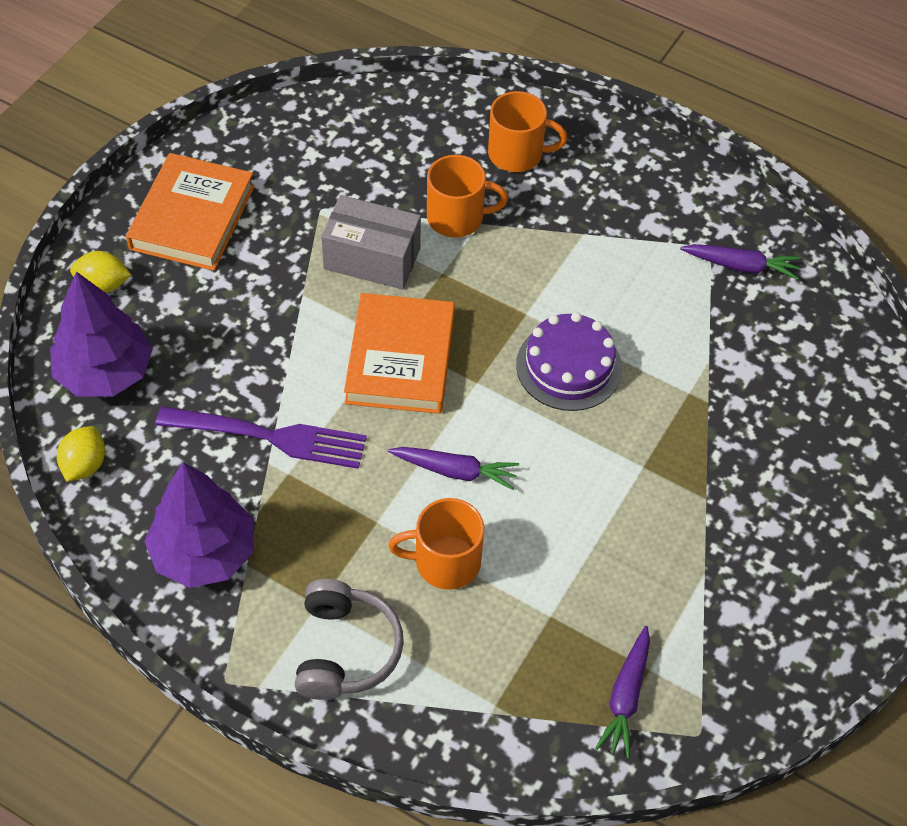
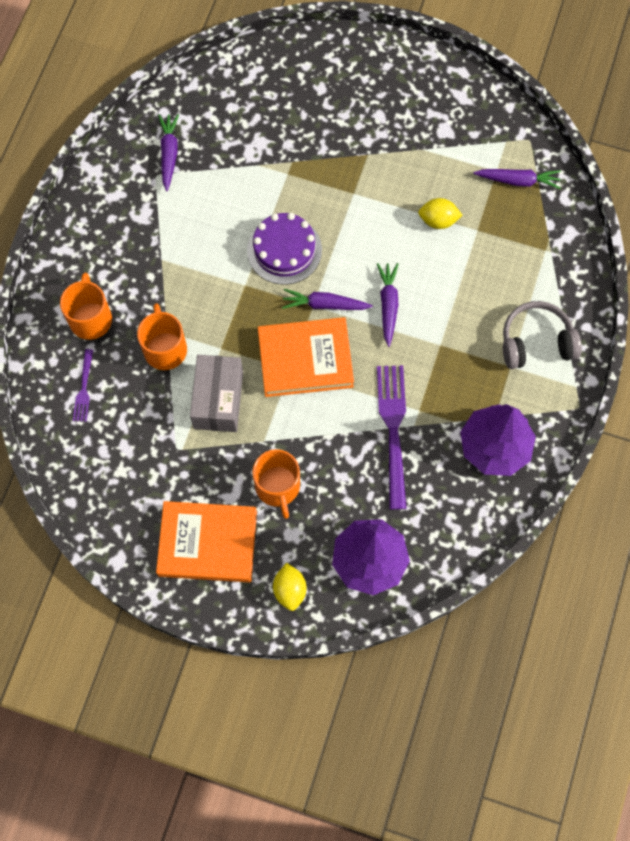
camera: 100 degrees left, 15 degrees up
(84, 465) = (450, 548): yellow lemon -> yellow lemon (438, 220)
(426, 135) = (84, 388): none -> purple fork
(445, 562) = (457, 297): orange mug -> orange mug (278, 487)
(475, 396) = (325, 304): none -> purple carrot

